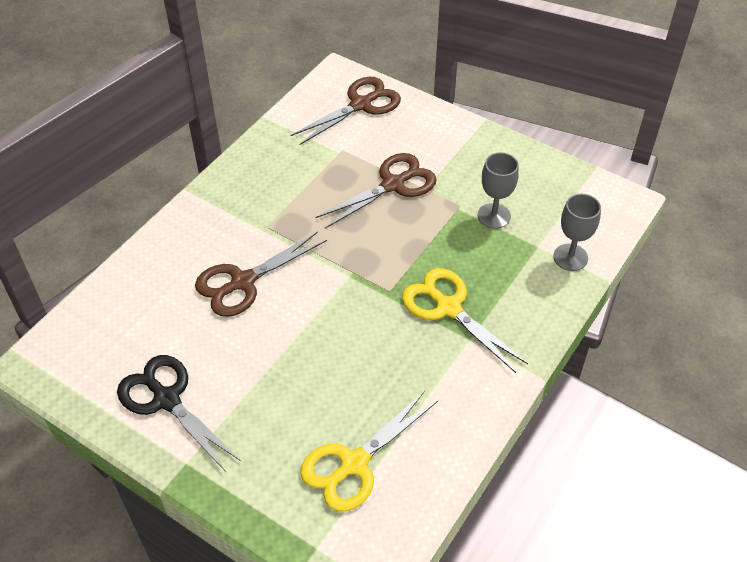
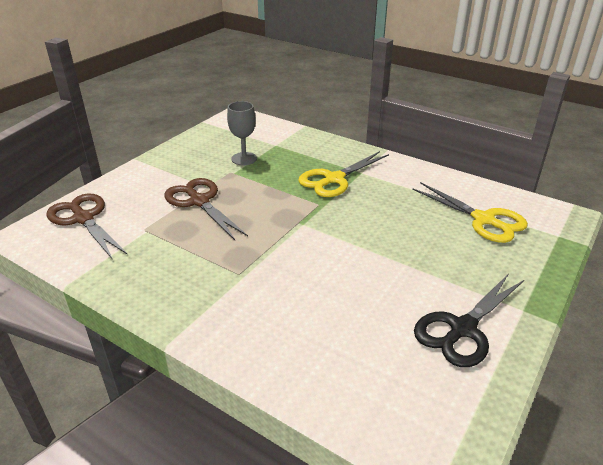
camera: 90 degrees left, 15 degrees down
(243, 282) = (312, 286): brown scissors -> none
(570, 257) = (286, 134): grey goblet -> none

